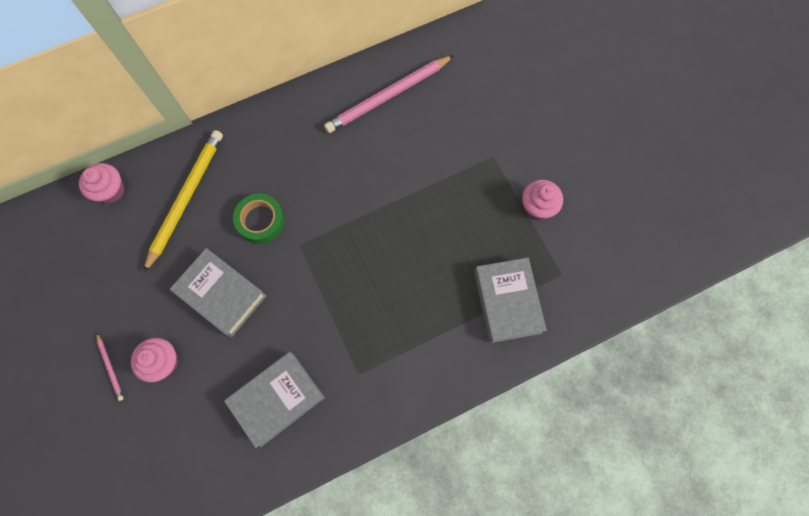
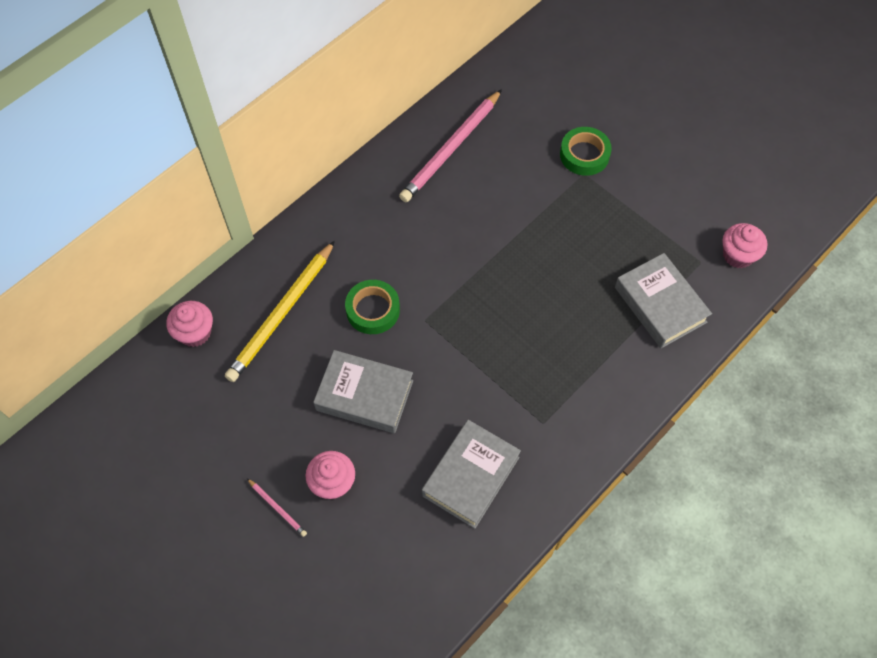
camera: 20 degrees left, 10 degrees down
(186, 198) = (282, 314): yellow pencil -> yellow pencil turned 150 degrees counterclockwise
(501, 139) = (584, 155): none -> green tape
(537, 207) = (649, 207): pink cupcake -> pink cupcake (738, 255)

